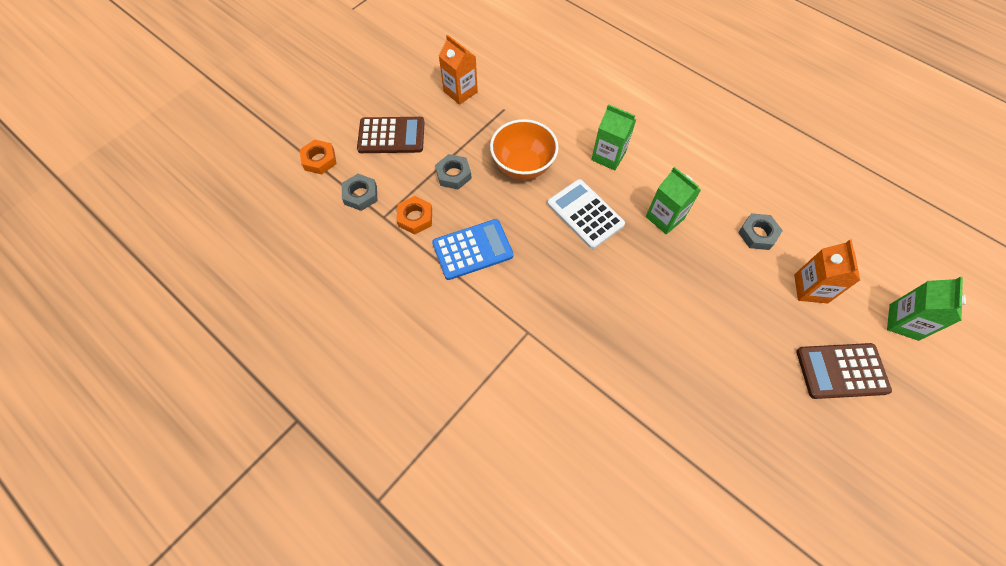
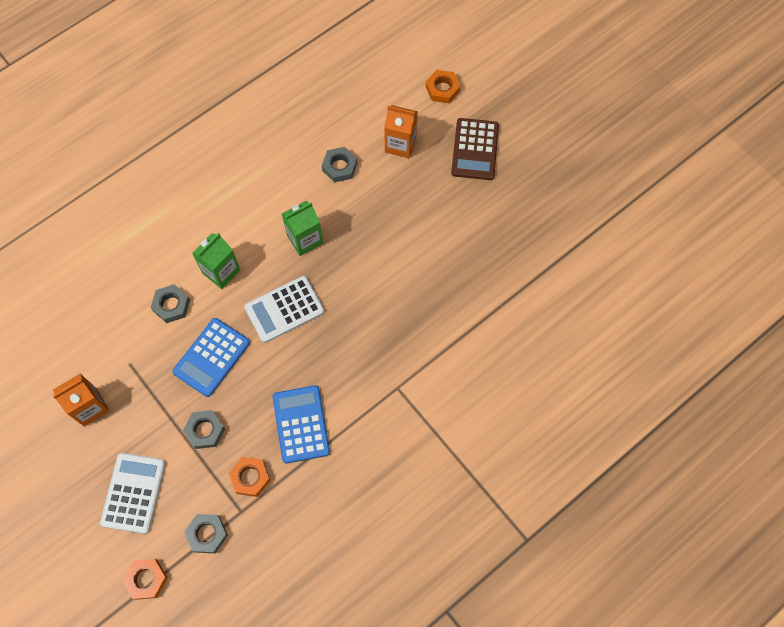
camera: 80 degrees left, 5 degrees up
(391, 136) = (133, 493): brown calculator -> white calculator
(523, 166) = (211, 357): orange bowl -> blue calculator
(564, 126) = (171, 305): none -> grey nut
(903, 322) = (442, 89): green carton -> orange nut

